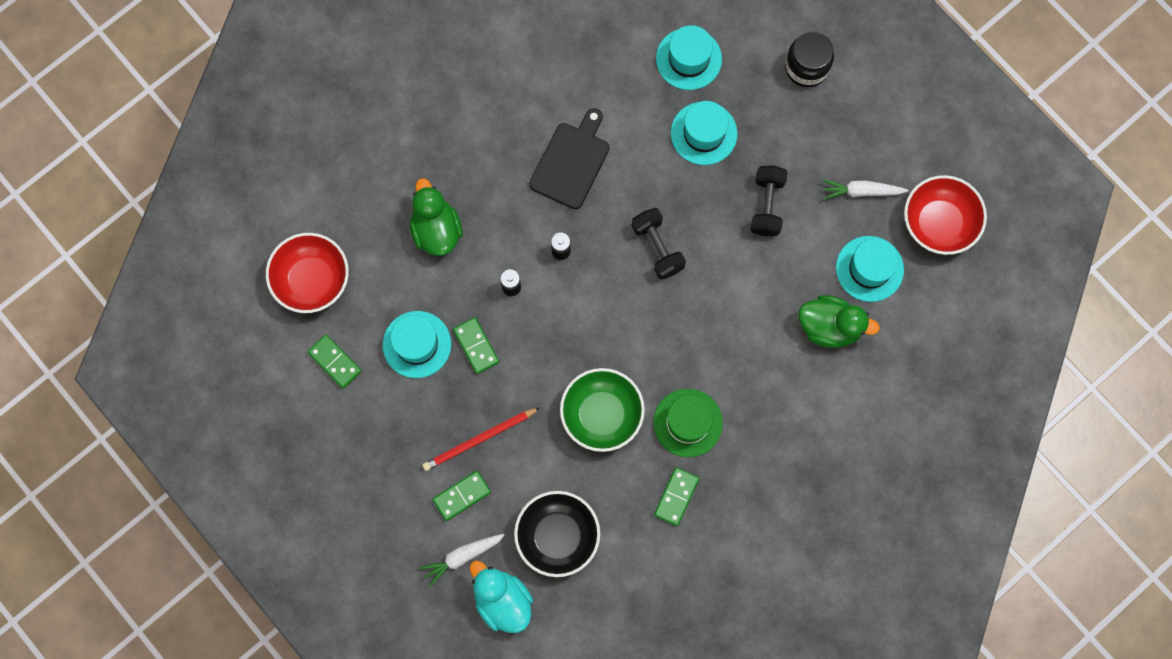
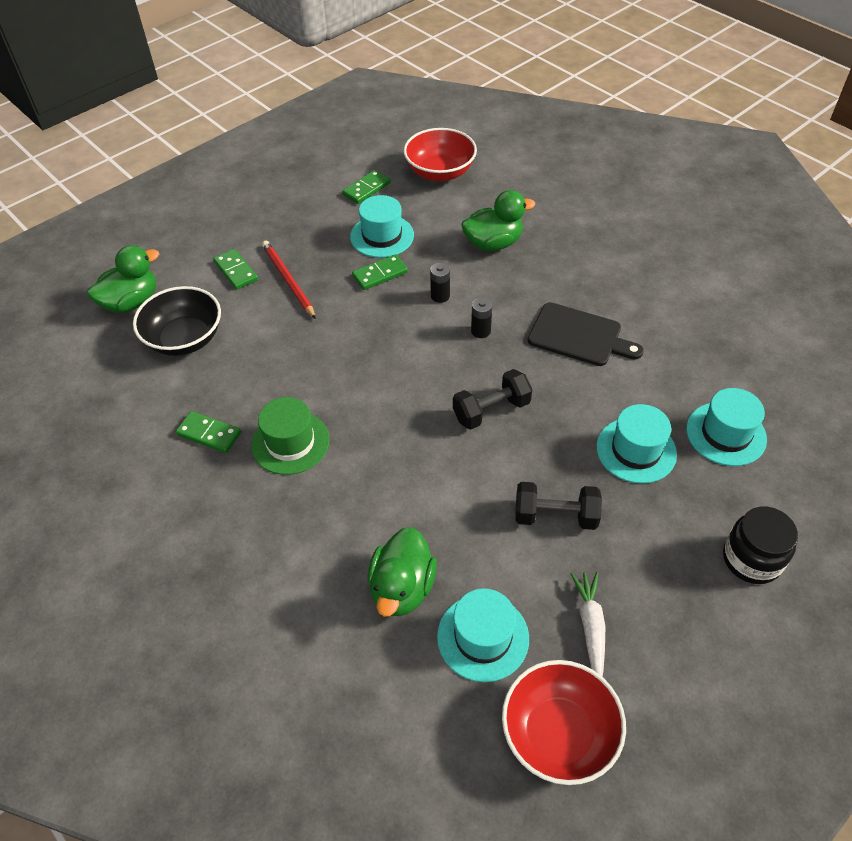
camera: 90 degrees right, 25 degrees down
(462, 557) = (179, 274): white carrot -> none
(502, 600) = (131, 302): turquoise duck -> green duck
(602, 414) = (305, 369): green bowl -> none

